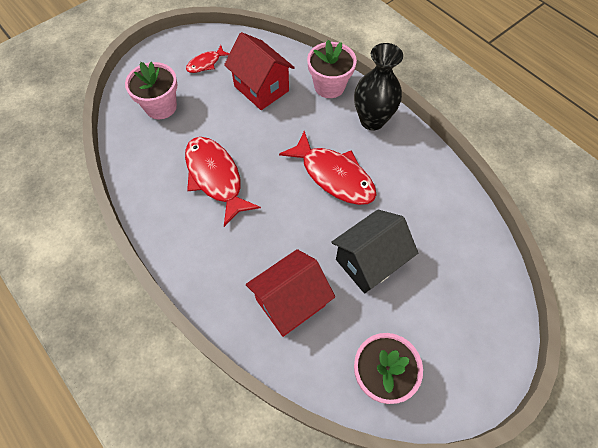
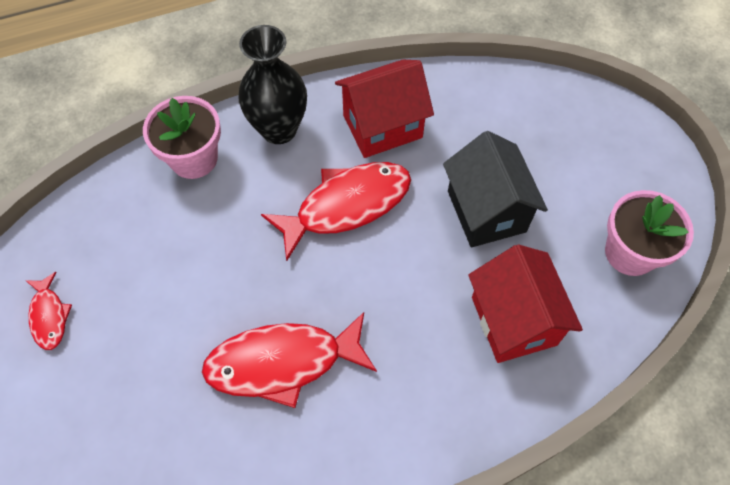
camera: 70 degrees left, 0 degrees up
(161, 107) = (102, 413): pink flower pot -> none
(261, 88) = (148, 249): red house -> red house (382, 126)

